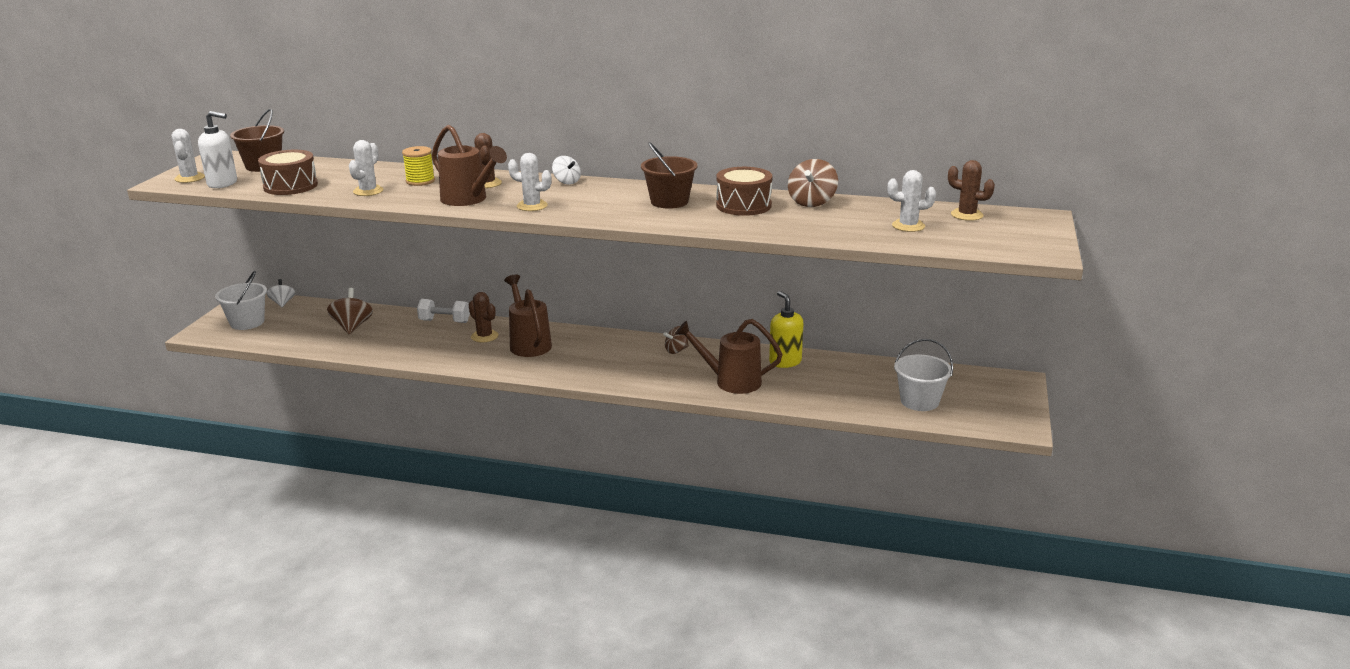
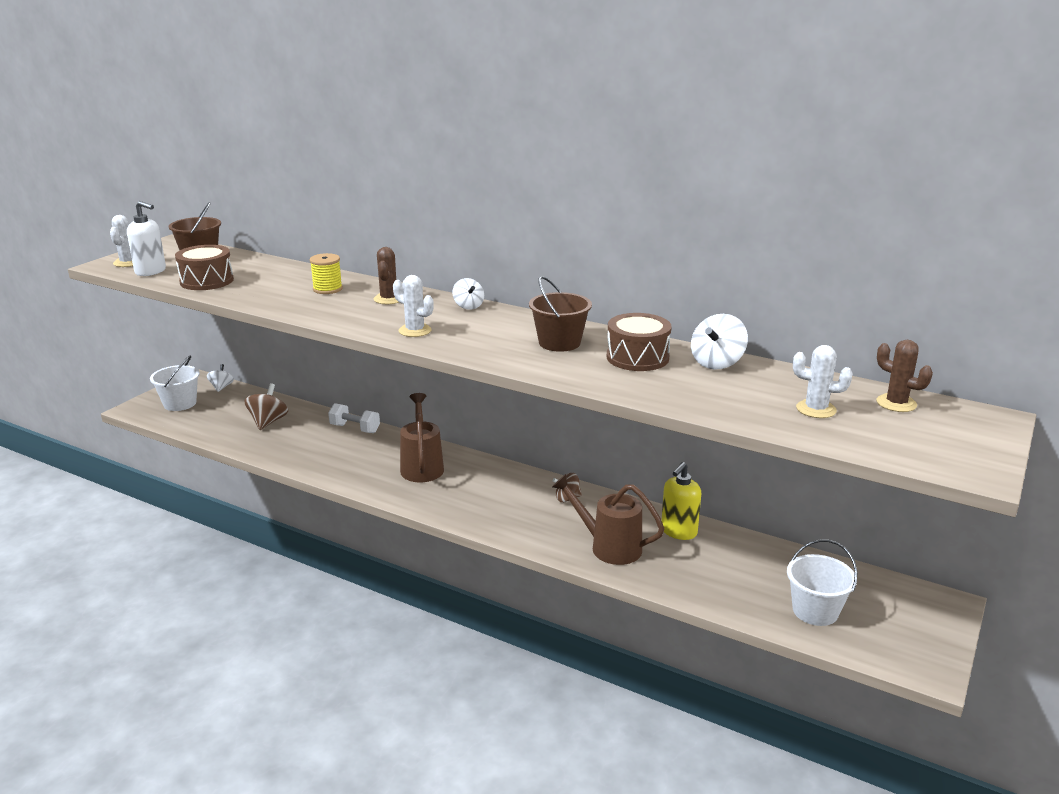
camera: 15 degrees right, 0 degrees up
(368, 191) = (271, 295): white cactus -> none
(468, 200) = (358, 316): brown watering can -> none
(484, 336) = (383, 451): brown cactus -> none
(785, 362) = (678, 531): yellow soap dispenser -> yellow soap dispenser turned 135 degrees counterclockwise
(812, 202) = (717, 363): brown spinning top -> white spinning top

